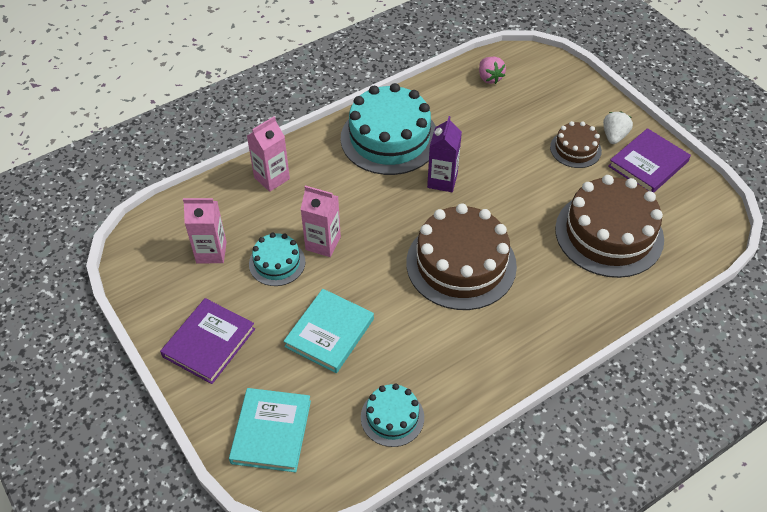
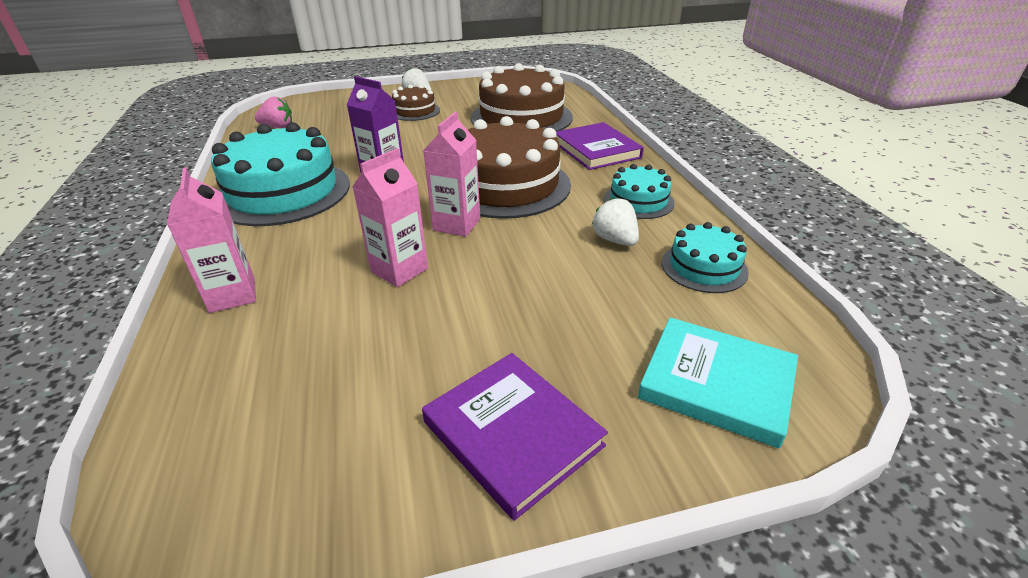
camera: 70 degrees left, 15 degrees down
(211, 252) = (313, 394): pink carton -> pink carton (457, 224)
(277, 263) = (399, 319): turquoise cake -> turquoise cake (638, 201)
(329, 333) = (555, 292): turquoise book -> none
(407, 355) = (615, 240): none -> white strawberry
(648, 164) = (461, 92): purple book -> purple book (596, 150)

